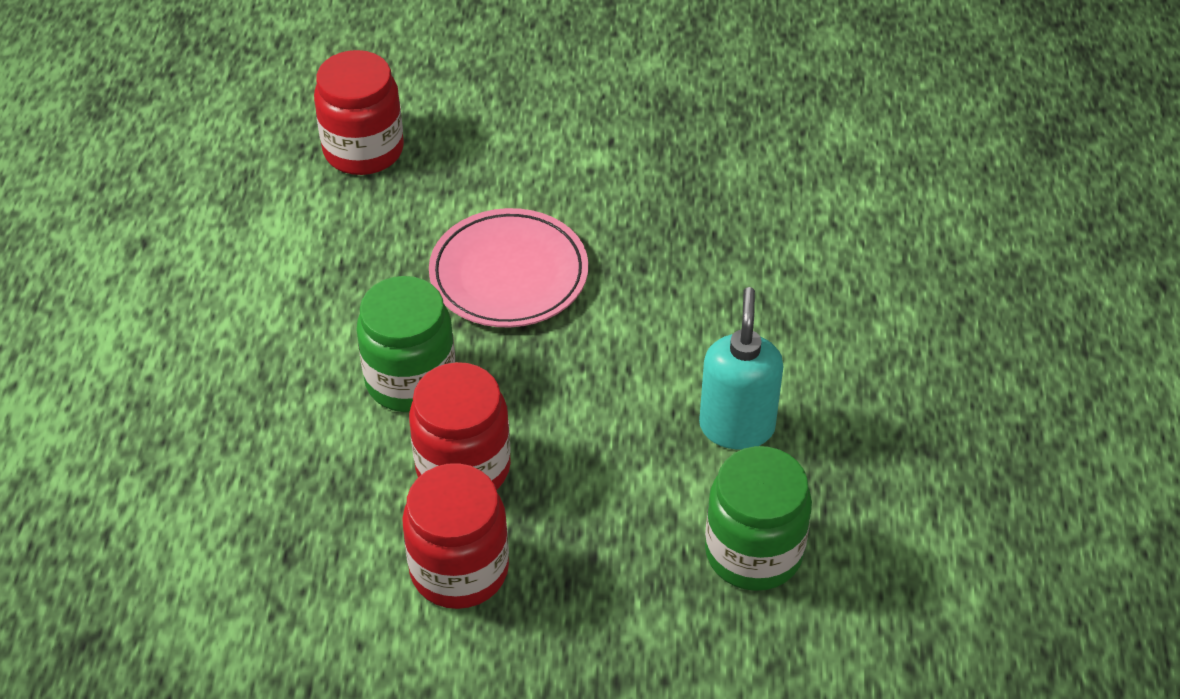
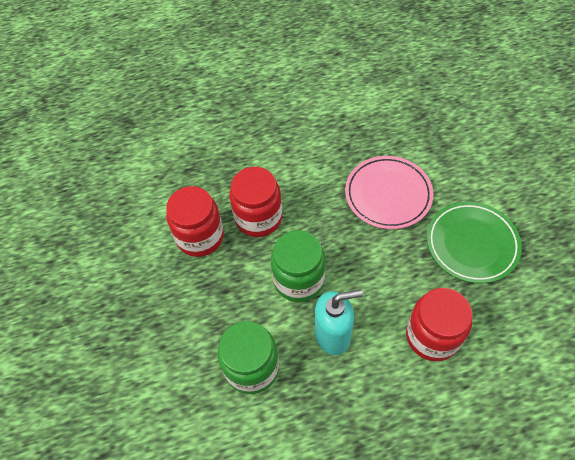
camera: 75 degrees right, 10 degrees up
(363, 150) = (438, 106): red jar -> red jar (432, 336)
(410, 380) = (302, 178): green jar -> green jar (299, 280)
(651, 207) = (472, 244): none -> green plate

